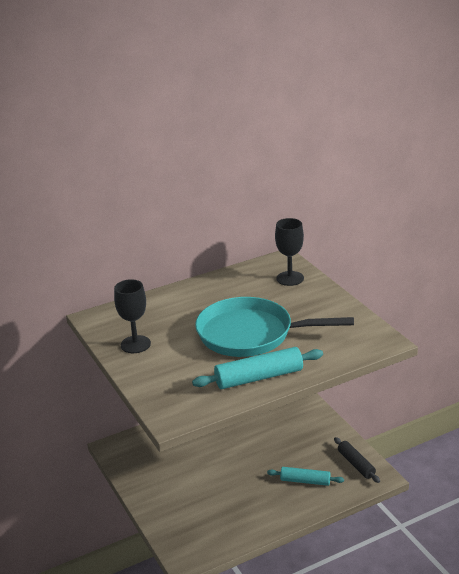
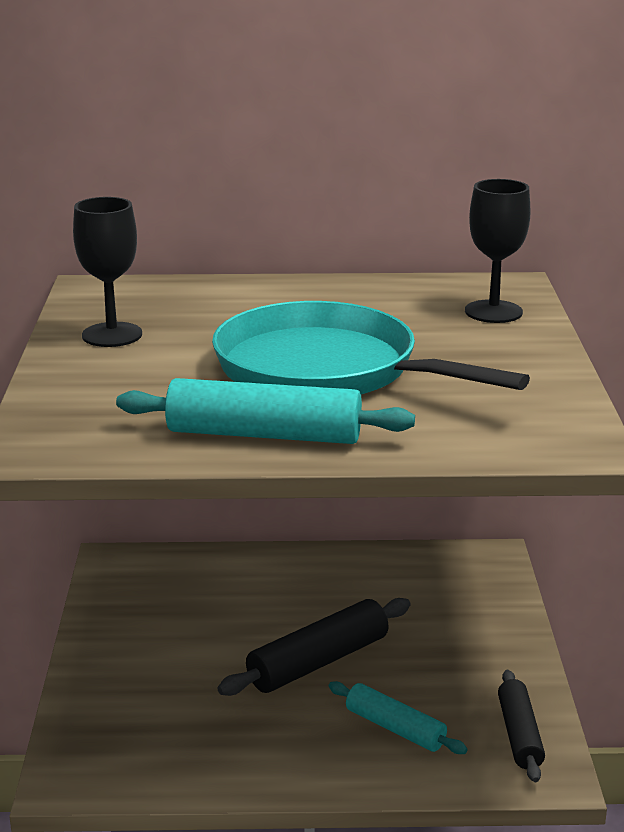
camera: 25 degrees right, 5 degrees down
(250, 463) = (318, 662): none -> black rolling pin

